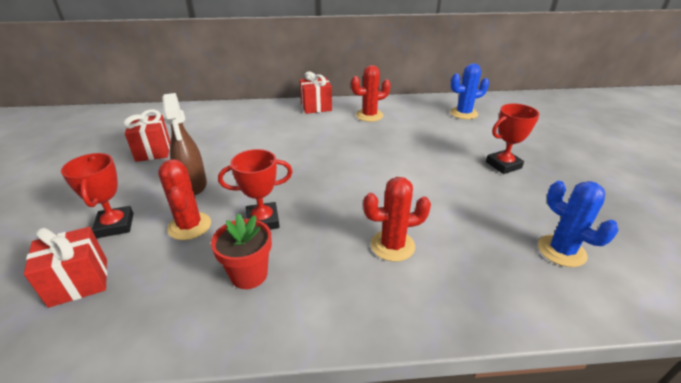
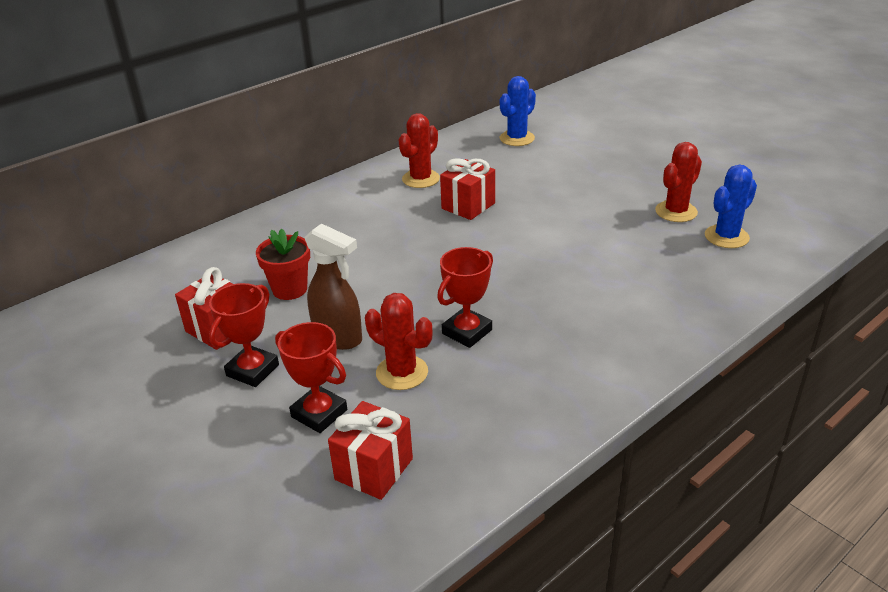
camera: 35 degrees left, 0 degrees up
(249, 274) = (521, 377): red flower pot -> red flower pot (290, 289)
(316, 107) = (342, 192): red gift -> red gift (468, 206)
(392, 245) = (606, 294): red cactus -> red cactus (676, 212)
(503, 165) = (613, 181): red trophy -> red trophy (252, 370)
(561, 251) = (726, 237): blue cactus -> blue cactus turned 60 degrees counterclockwise

